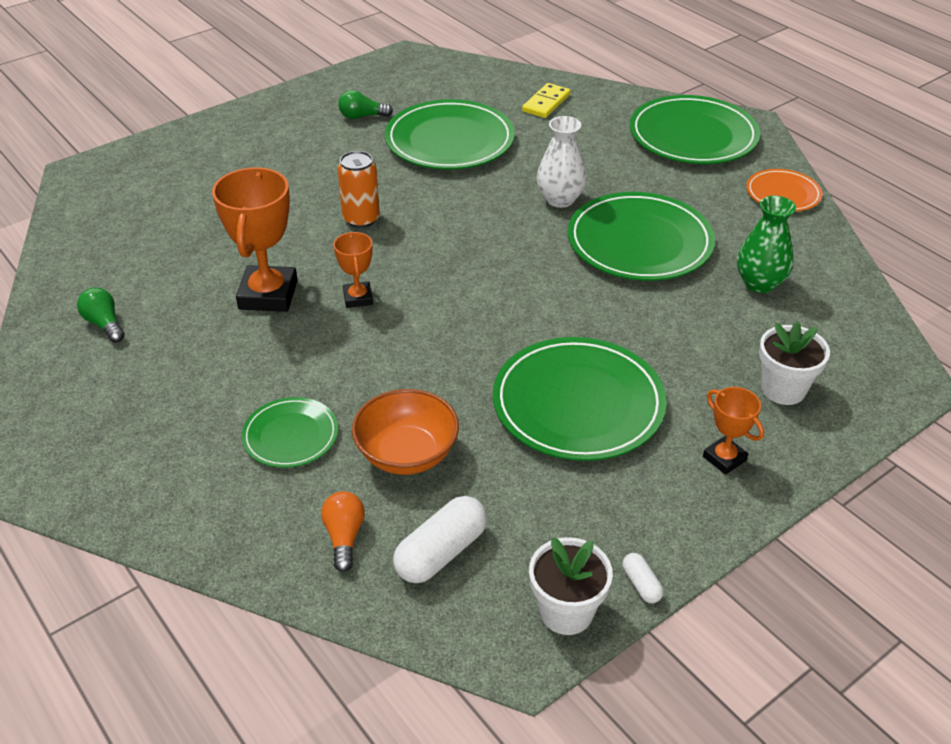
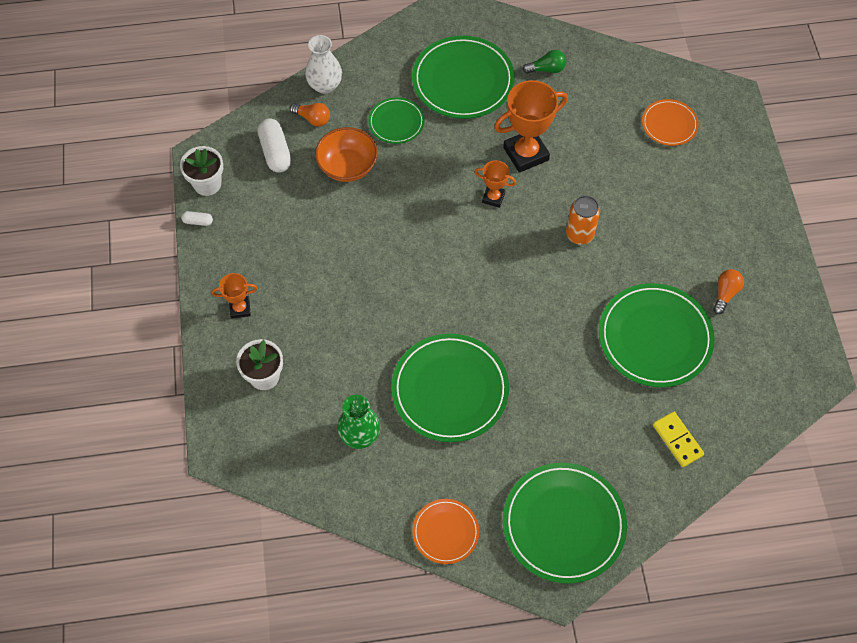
camera: 120 degrees right, 20 degrees up
(150, 203) = (669, 124): none -> orange plate
(268, 295) = (526, 154): orange trophy -> orange trophy turned 60 degrees counterclockwise
(362, 116) = (725, 294): green light bulb -> orange light bulb
(560, 199) = (531, 369): white vase -> white vase (325, 85)
(578, 403) = (328, 263): green plate -> green plate (463, 80)

